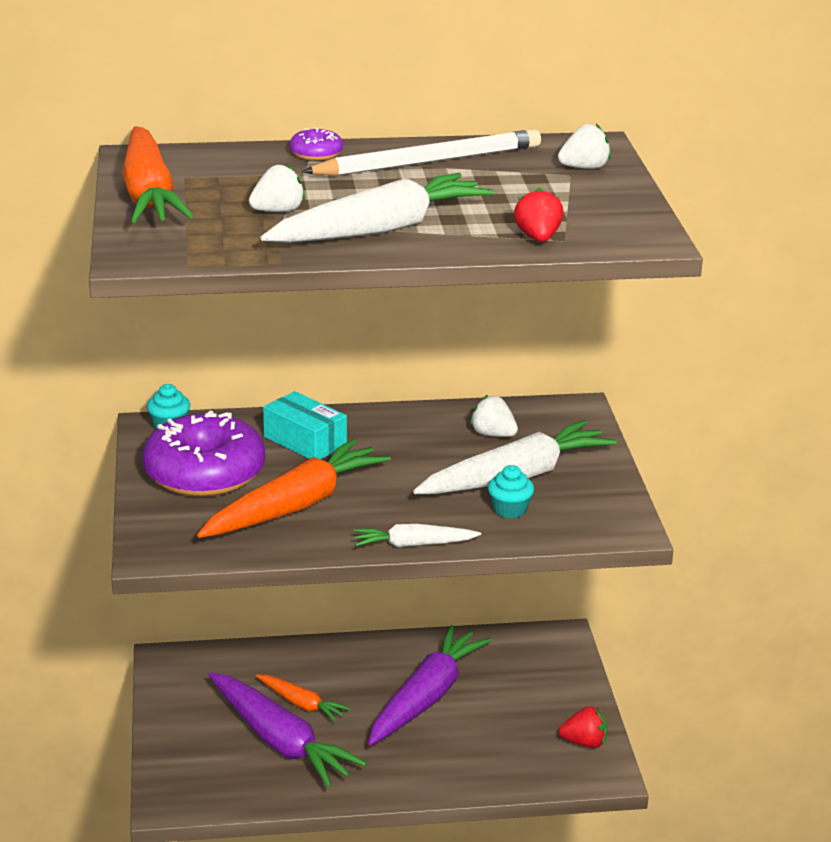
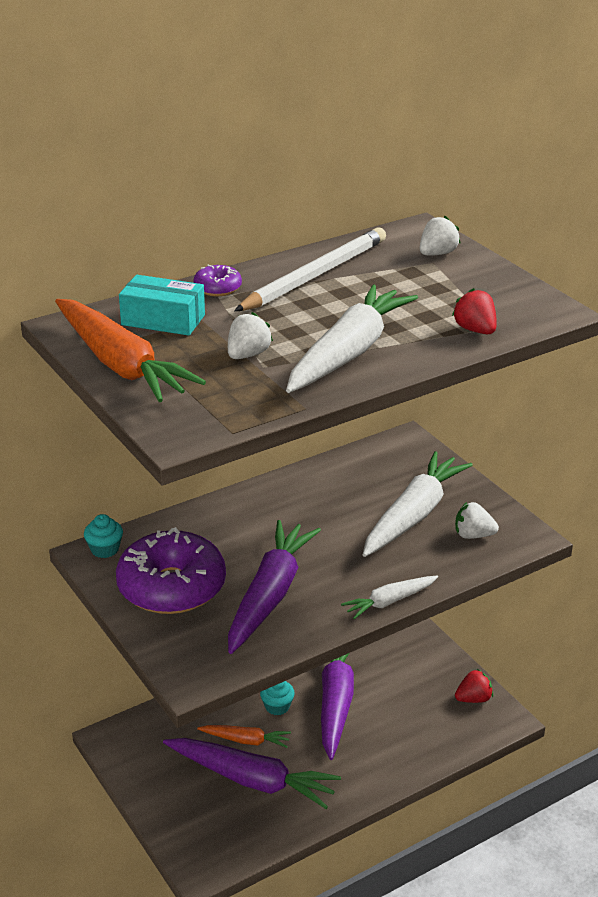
camera: 25 degrees left, 5 degrees up
(294, 506) = (269, 595): orange carrot -> purple carrot
(305, 441) = (228, 531): turquoise box -> turquoise box (163, 320)
(493, 434) = (366, 482): white strawberry -> white strawberry (473, 535)
(509, 509) = (433, 546): turquoise cupcake -> turquoise cupcake (277, 706)

